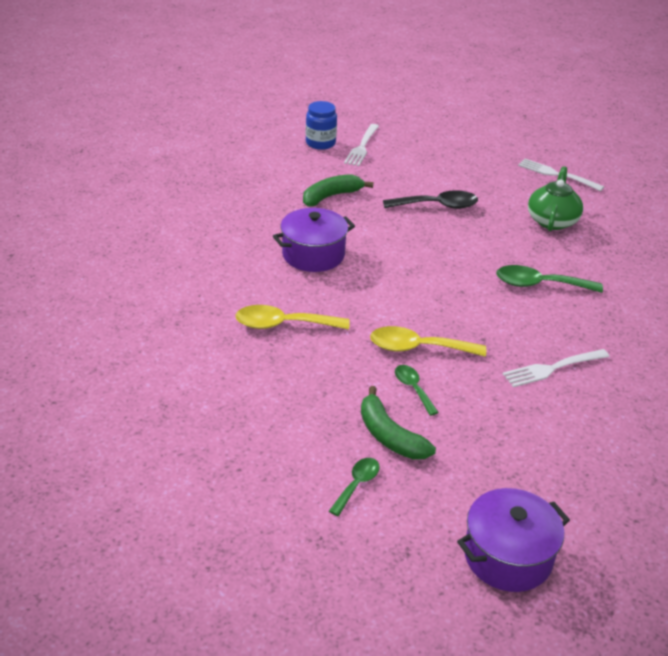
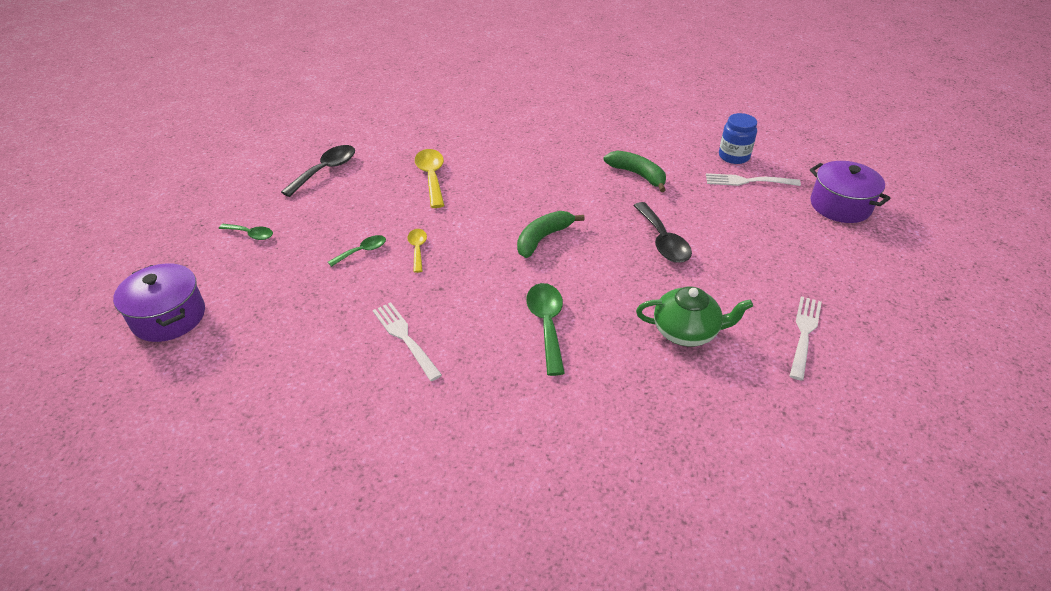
camera: 80 degrees right, 5 degrees up
(231, 412) = (326, 170): none -> black spoon
(313, 255) = (535, 178): purple pot -> purple pot (840, 206)
(389, 436) = (303, 244): green banana -> green banana (543, 238)
(418, 348) = (417, 249): yellow spoon -> yellow spoon, size x0.59

